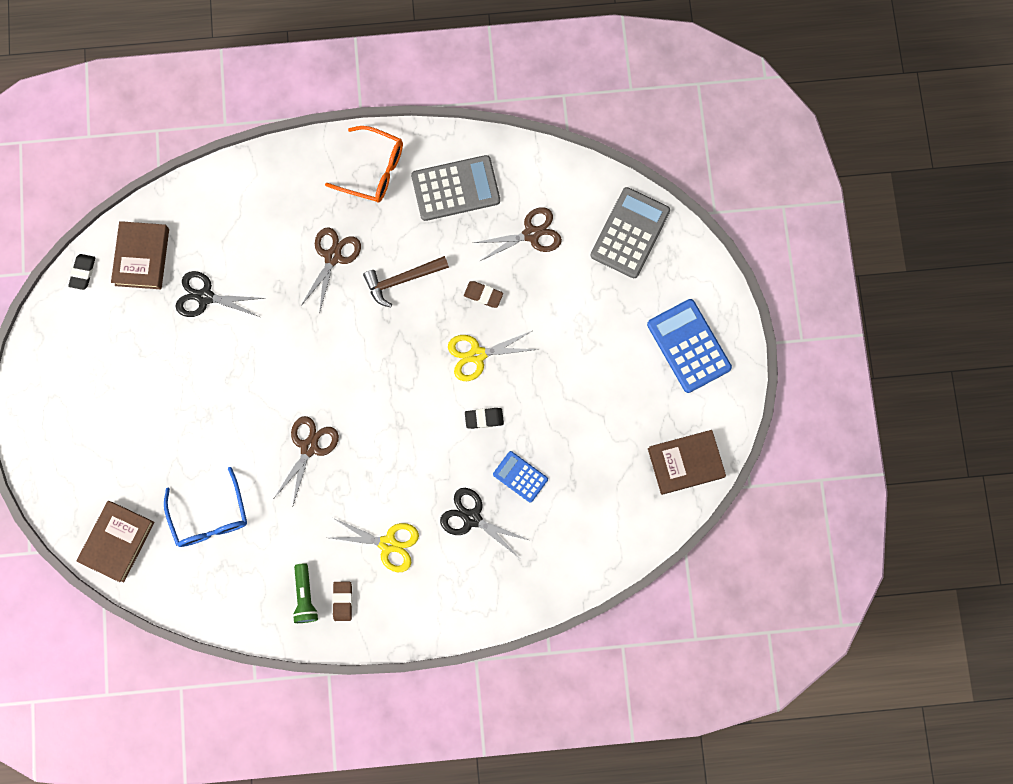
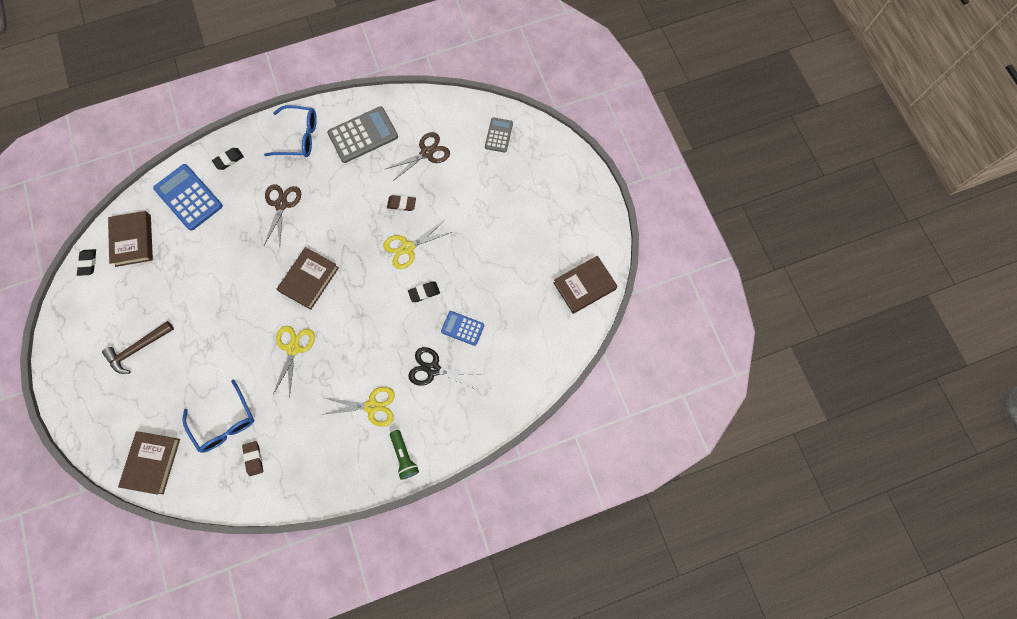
camera: 15 degrees left, 5 degrees down
(205, 297) = (188, 257): black scissors -> none
(279, 179) = (229, 160): none -> black eraser
(305, 596) = (315, 465): green flashlight -> green flashlight (404, 456)
(309, 447) = (293, 348): brown scissors -> yellow scissors
(343, 601) = (346, 461): brown eraser -> brown eraser (254, 458)
(347, 365) = (309, 279): none -> brown book
(373, 170) = (299, 137): orange glasses -> blue glasses
(402, 280) = (338, 208): brown hammer -> brown hammer (138, 349)
(630, 233) = (499, 135): grey calculator -> grey calculator, size x0.57
(689, 346) = (563, 202): blue calculator -> blue calculator (189, 197)

